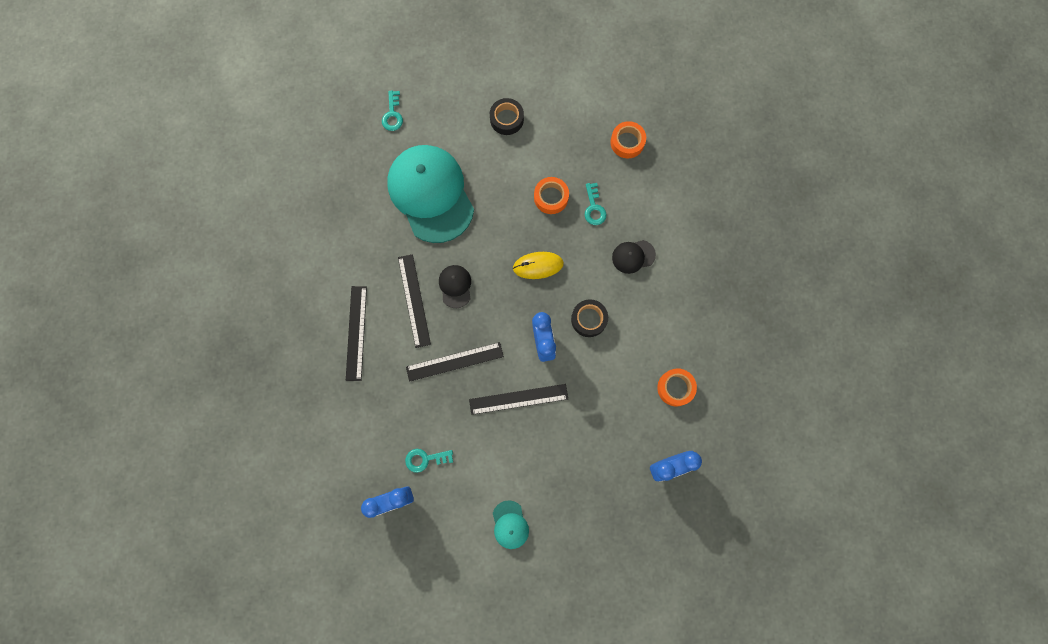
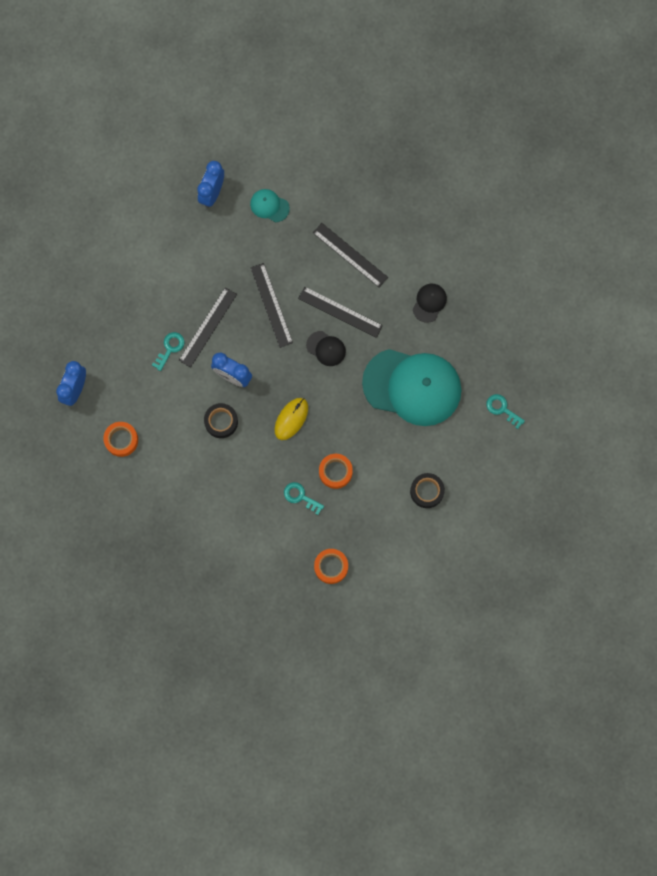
camera: 130 degrees right, 0 degrees up
(425, 459) = (221, 234): turquoise key -> turquoise key (170, 348)
(454, 362) = (271, 305): black ruler -> black ruler turned 45 degrees counterclockwise
(510, 525) = (130, 254): turquoise cap -> turquoise cap (269, 206)
(633, 256) = (239, 493): black cap -> black cap (429, 303)

